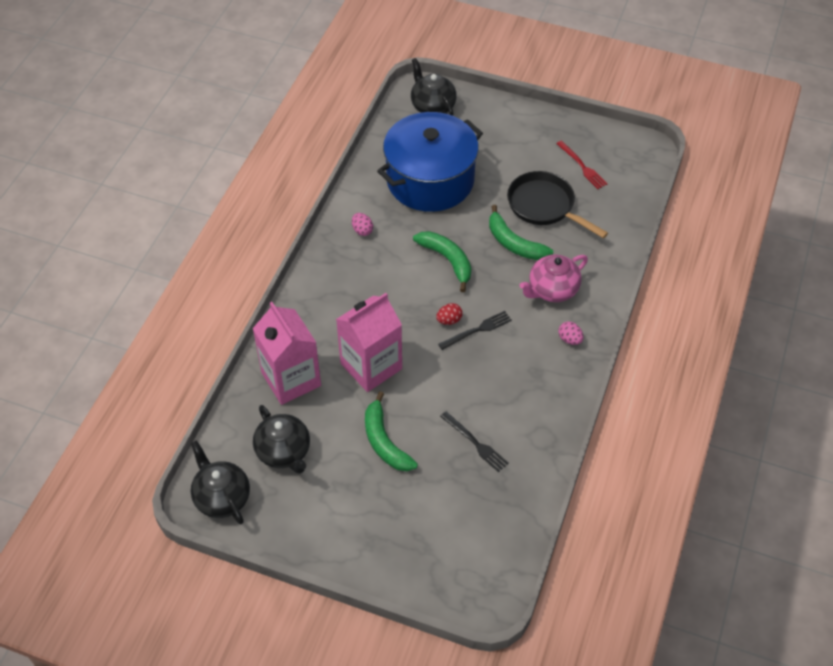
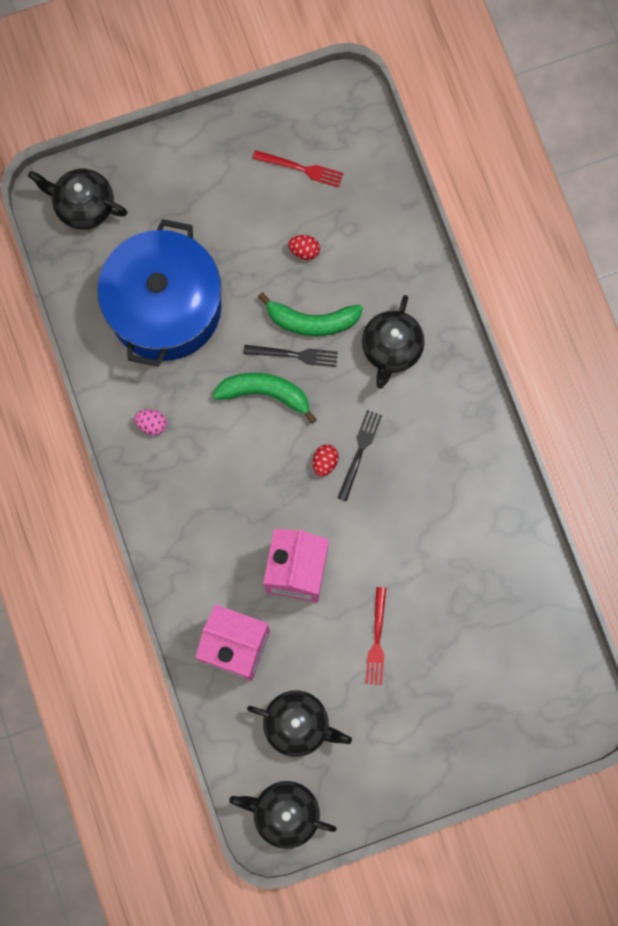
camera: 40 degrees left, 25 degrees up
(384, 442) = (377, 639): green banana -> red fork
(475, 443) = (455, 574): black fork -> black fork (294, 355)
(544, 206) = (304, 251): black pan -> red egg
(552, 290) = (391, 349): pink teapot -> black teapot
(569, 339) = (451, 393): pink egg -> none

